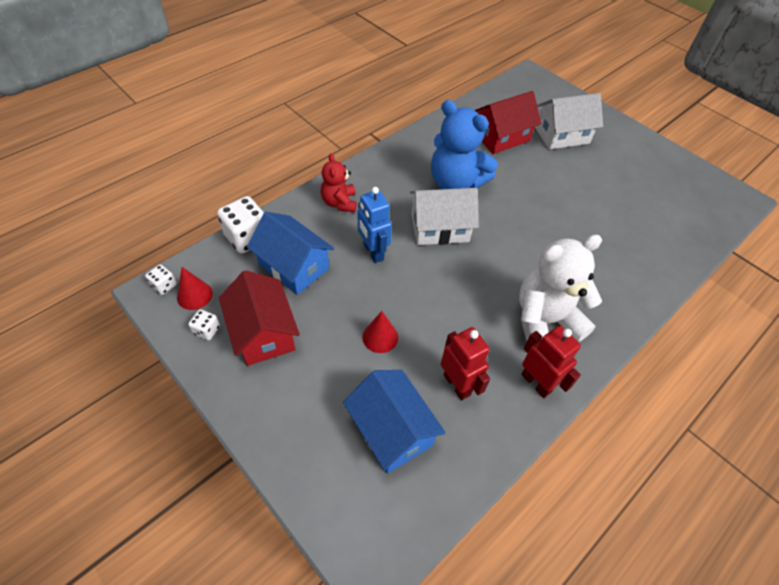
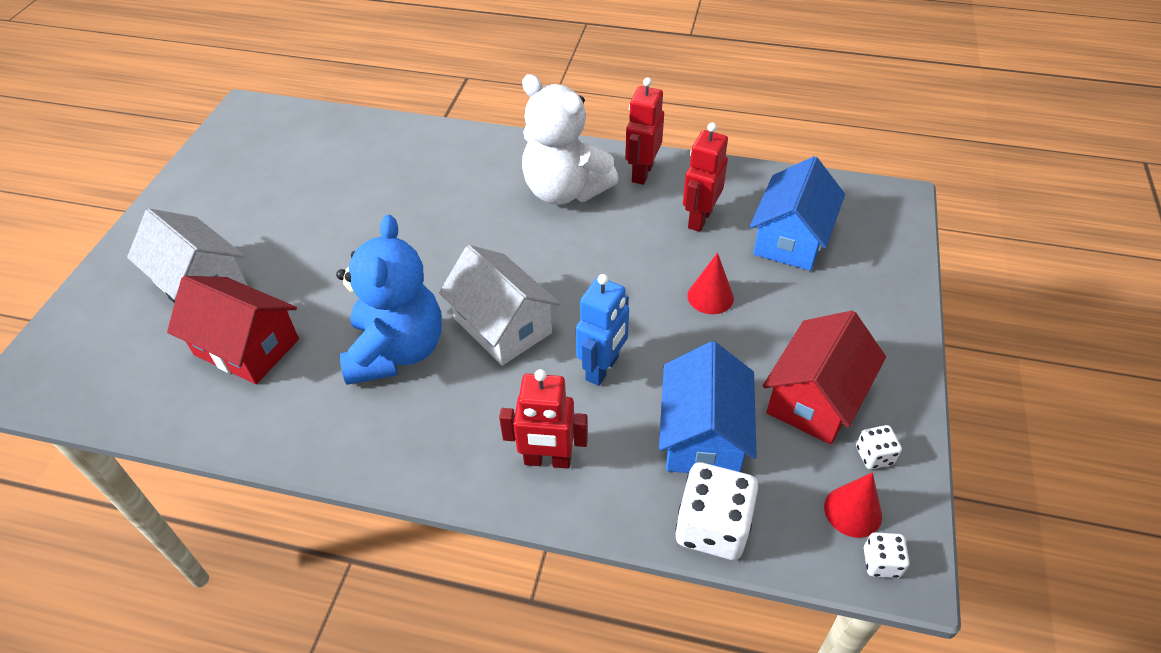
camera: 120 degrees left, 5 degrees down
(339, 203) = (547, 460): red teddy bear -> red robot

